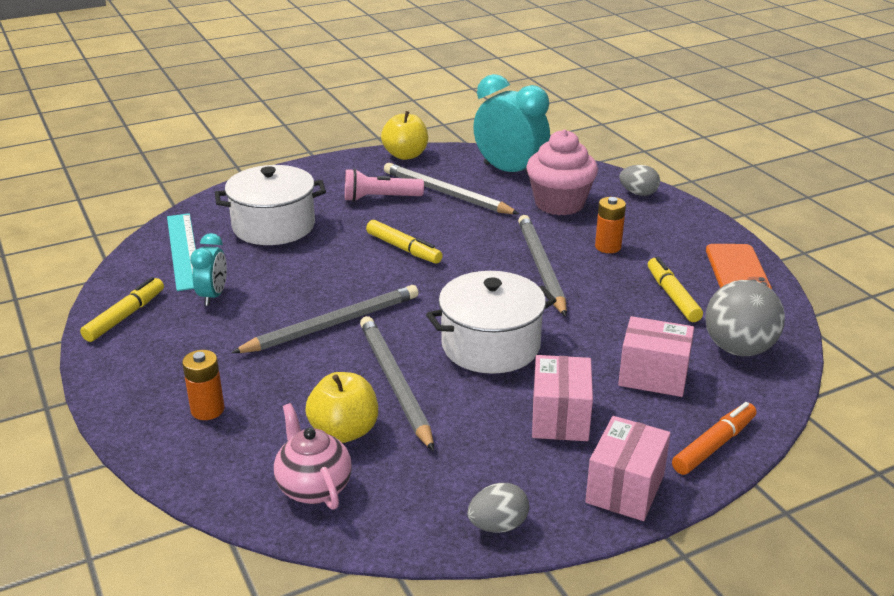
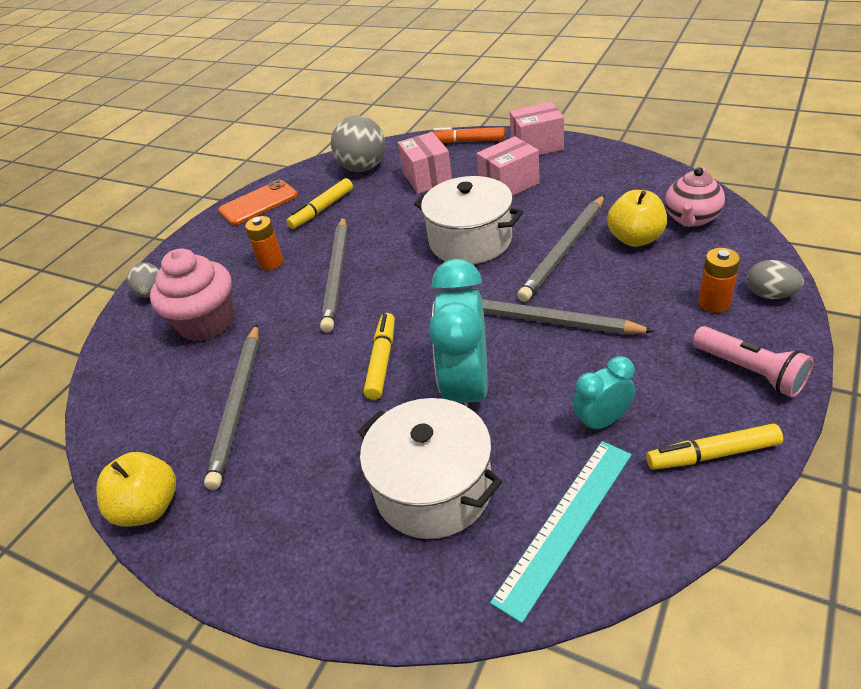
camera: 120 degrees left, 10 degrees up
(380, 198) = (289, 448): pink flashlight -> pink flashlight (750, 371)
(498, 525) = (617, 160): grey egg -> grey egg (770, 295)
(509, 172) = (149, 391): turquoise clock -> turquoise clock (467, 389)
(541, 267) = (337, 275): grey pencil -> grey pencil turned 45 degrees counterclockwise

